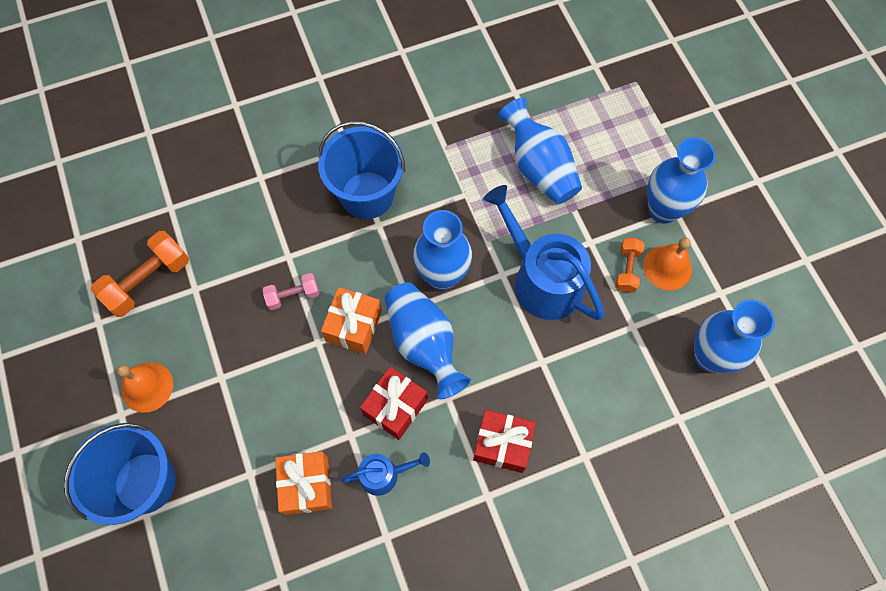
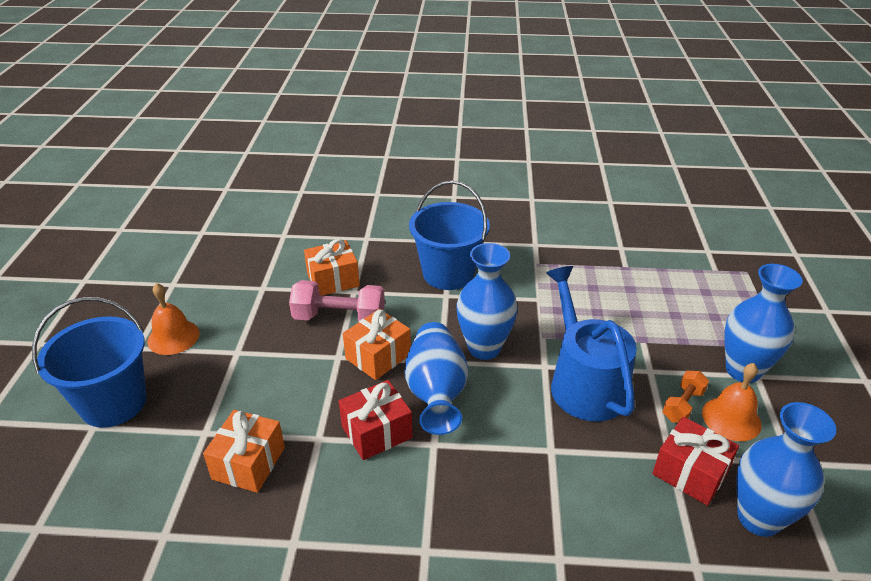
camera: 25 degrees right, 30 degrees down
(148, 281) = (231, 272): orange dumbbell -> none
(259, 250) = (333, 280): none -> orange gift
(293, 295) = (339, 318): pink dumbbell -> pink dumbbell, size x1.72
(384, 474) = (329, 484): blue watering can -> none
(502, 444) = (469, 508): red gift -> red gift (690, 473)
(539, 168) = (620, 302): blue vase -> none

